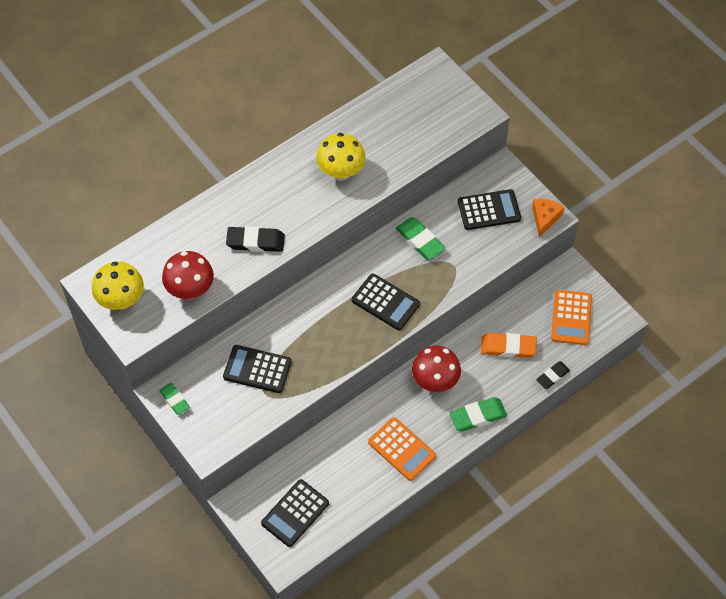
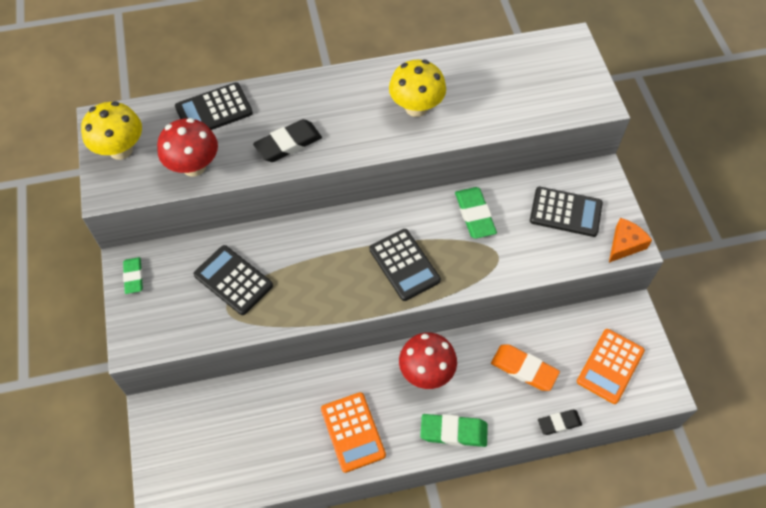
camera: 25 degrees right, 0 degrees up
(255, 241) = (288, 144): black eraser -> black eraser turned 60 degrees counterclockwise
(295, 513) = (204, 452): black calculator -> black calculator (214, 110)

